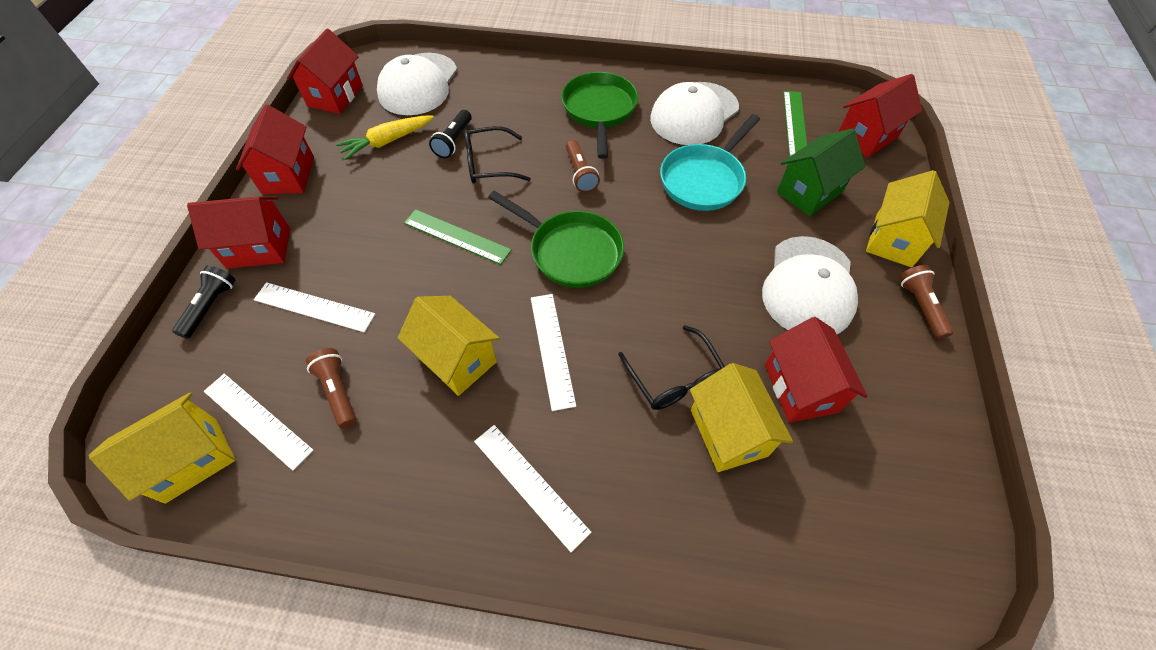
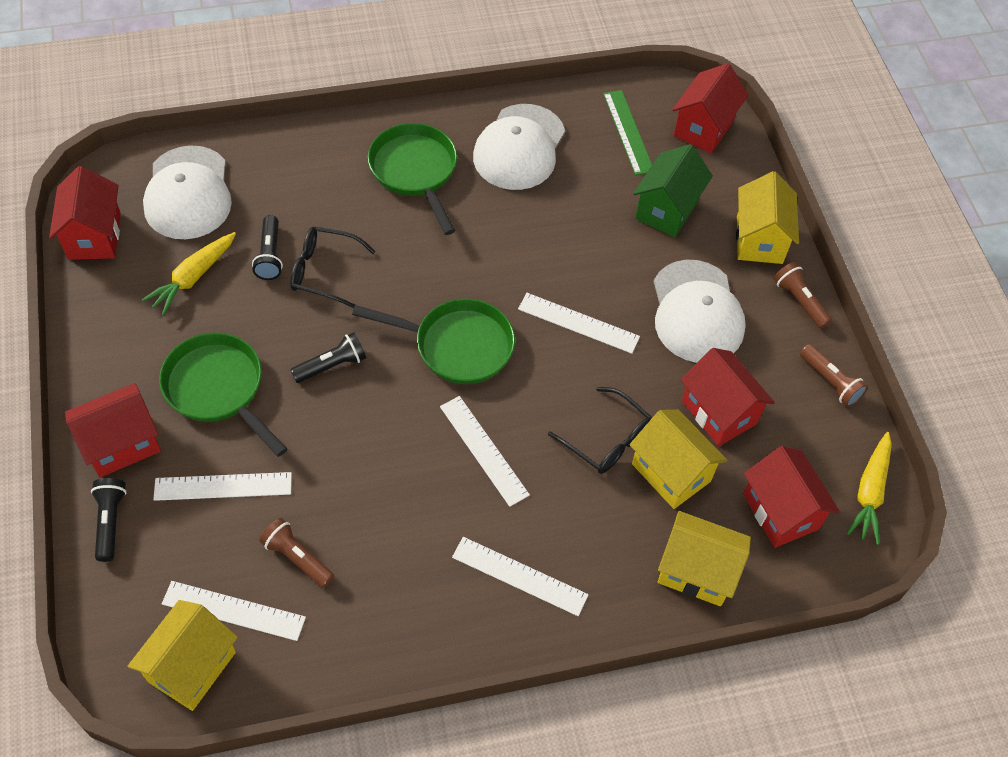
camera: 25 degrees left, 0 degrees up
(288, 175) = (100, 351): red house -> red house (780, 511)
(357, 228) = (218, 388): none -> green pan
(457, 236) = (332, 365): green ruler -> black flashlight
(457, 359) = (397, 490): yellow house -> yellow house (696, 571)
(490, 164) = (325, 271): black glasses -> black glasses turned 45 degrees clockwise
(580, 174) = (428, 255): brown flashlight -> brown flashlight (830, 382)
(689, 264) = (578, 323): none -> white ruler
(704, 179) = (559, 225): turquoise pan -> none
(951, 533) = (870, 492): none -> yellow carrot

